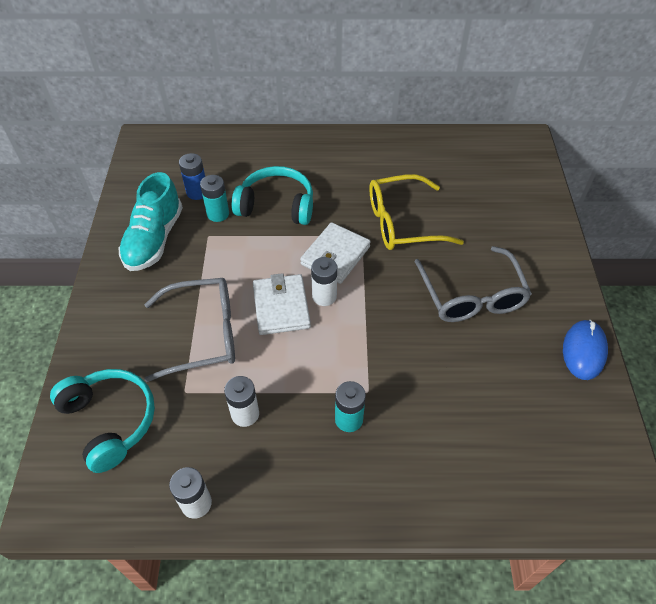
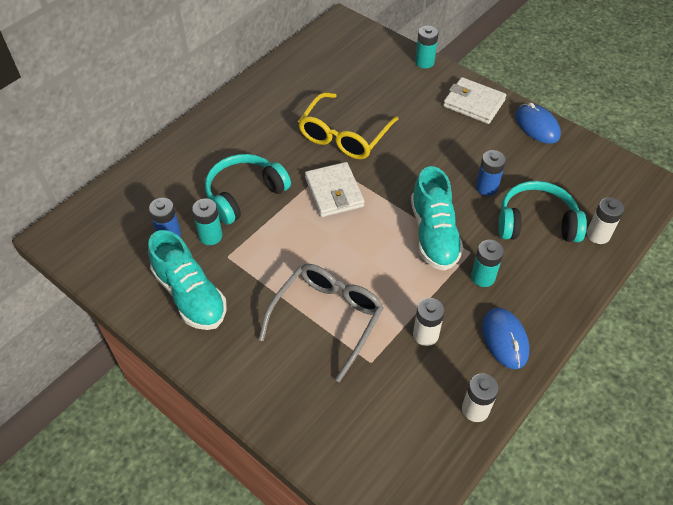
camera: 50 degrees left, 0 degrees up
(110, 421) = (353, 428): turquoise headphones -> turquoise headphones (536, 222)
(281, 307) = (349, 254): white wallet -> white wallet (473, 103)
(293, 481) = (505, 339): none -> blue mouse
(324, 296) = (365, 223): white battery -> white battery (598, 235)
(360, 351) = (434, 234): none -> turquoise shoe
(457, 358) = (486, 187): none -> blue battery
(472, 296) = (445, 146): grey glasses -> none
(554, 219) = (424, 62): none -> turquoise battery

